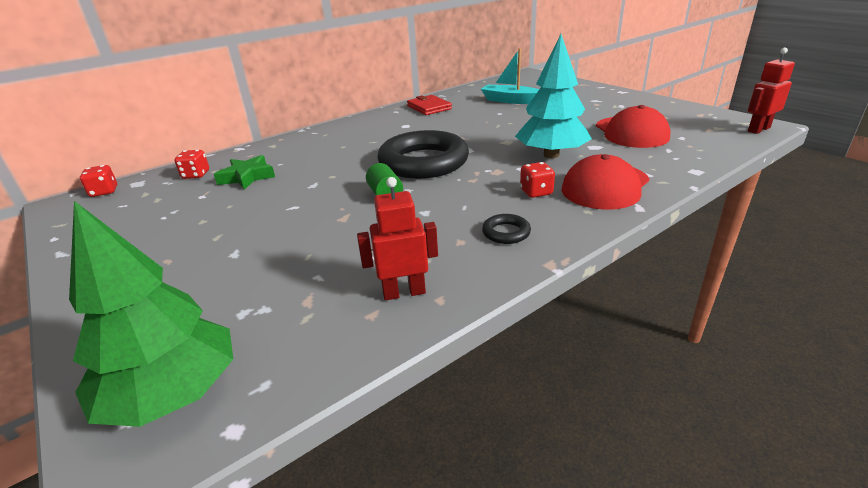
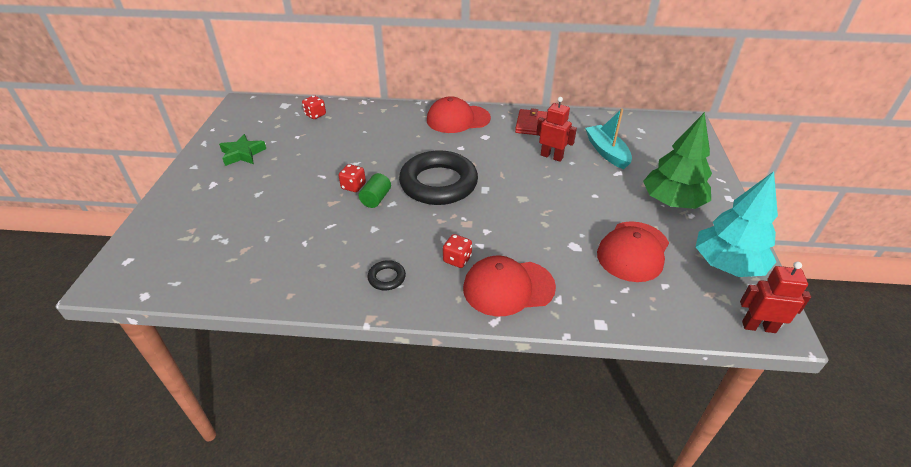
camera: 40 degrees right, 10 degrees up
(104, 192) = (265, 104): red dice -> red dice (353, 186)
(173, 394) = (149, 261): green tree -> green tree (672, 202)
(247, 177) = (334, 133): green star -> green star (242, 154)
(361, 125) = (458, 119): none -> red cap
(404, 292) = (283, 277): red robot -> red robot (551, 156)
(551, 155) = (527, 233): turquoise tree -> turquoise tree (727, 264)

